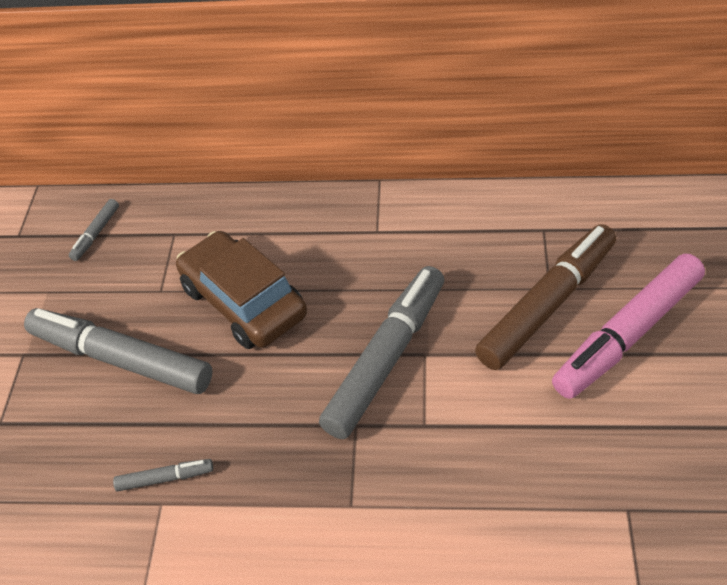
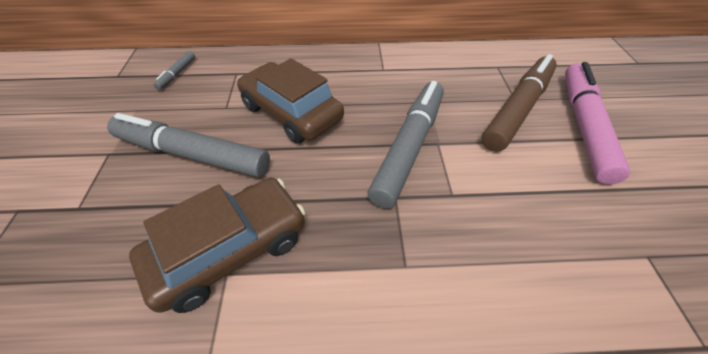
camera: 10 degrees left, 0 degrees up
(165, 478) = (230, 250): grey marker -> brown car
(627, 334) = (583, 126): pink marker -> pink marker turned 150 degrees clockwise

